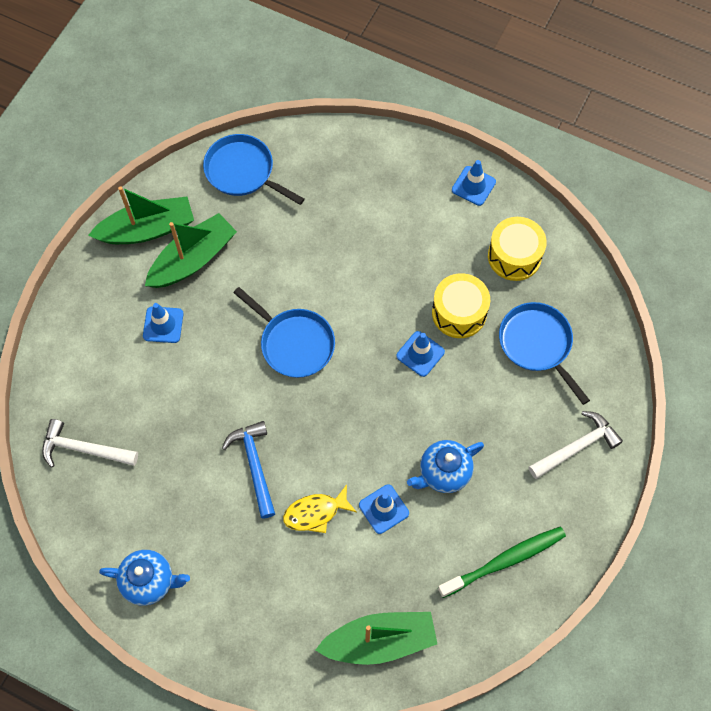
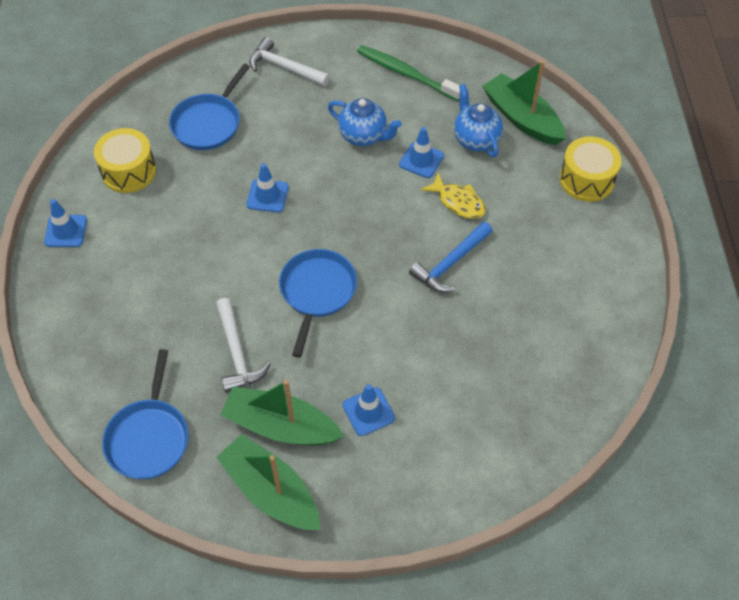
camera: 120 degrees left, 10 degrees down
(84, 449) = (535, 405): white hammer -> white hammer (237, 353)
(149, 581) = (602, 285): blue teapot -> blue teapot (475, 139)
(459, 313) = (210, 186): yellow drum -> yellow drum (586, 180)

